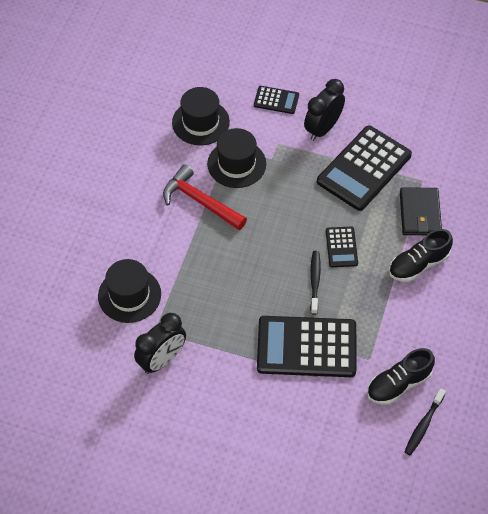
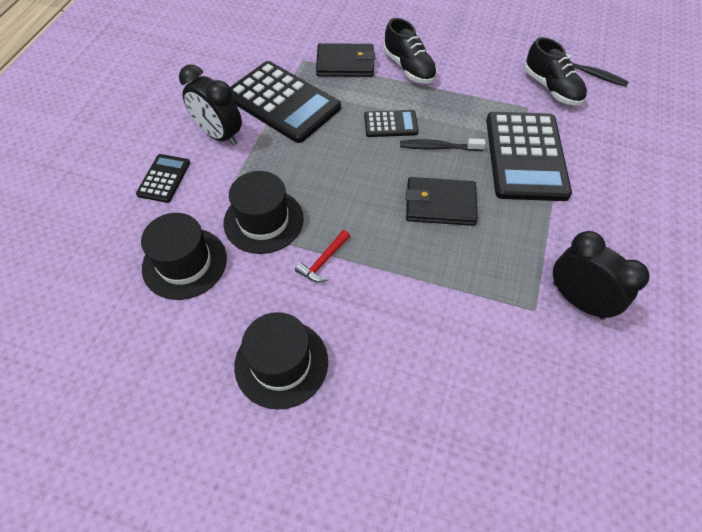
camera: 90 degrees left, 0 degrees up
(129, 295) = (485, 345): black hat -> black hat (281, 363)
(200, 201) = (323, 261): red hammer -> red hammer, size x0.52
(252, 278) = (440, 204): none -> black wallet

